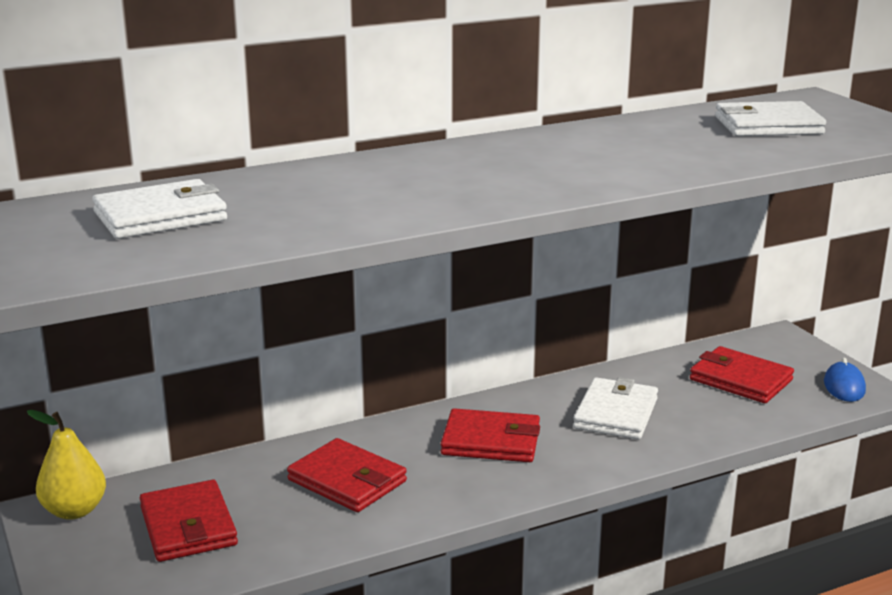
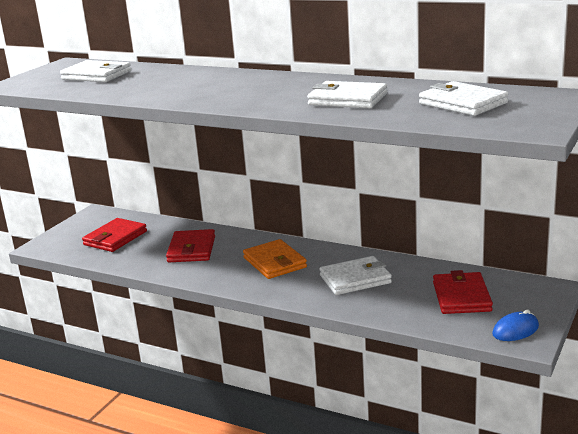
camera: 55 degrees right, 0 degrees up
(74, 511) = (101, 216): yellow pear -> none
(491, 441) = (274, 262): red wallet -> orange wallet
(650, 151) = (347, 99): none -> white wallet

